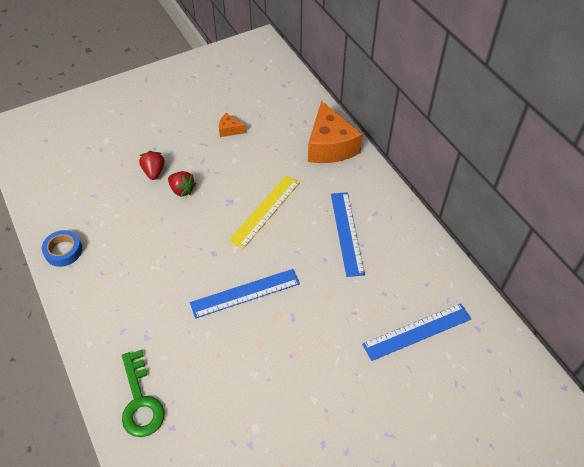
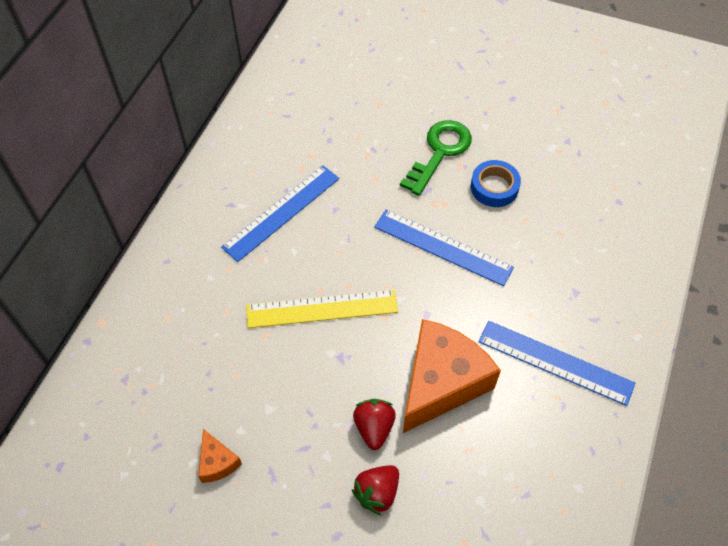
camera: 130 degrees left, 5 degrees up
(63, 251) = (586, 479): blue tape -> blue tape (494, 187)
(140, 401) = (629, 243): green key -> green key (439, 152)
(330, 146) = (153, 316): orange cheese -> orange cheese (441, 382)
(417, 331) = (347, 96): blue ruler -> blue ruler (555, 362)

